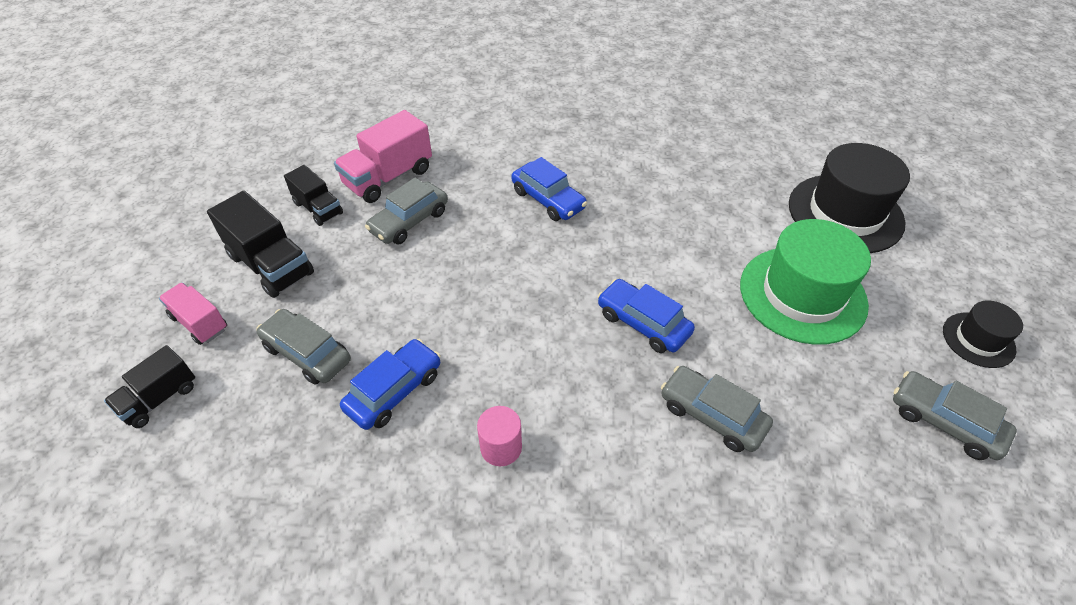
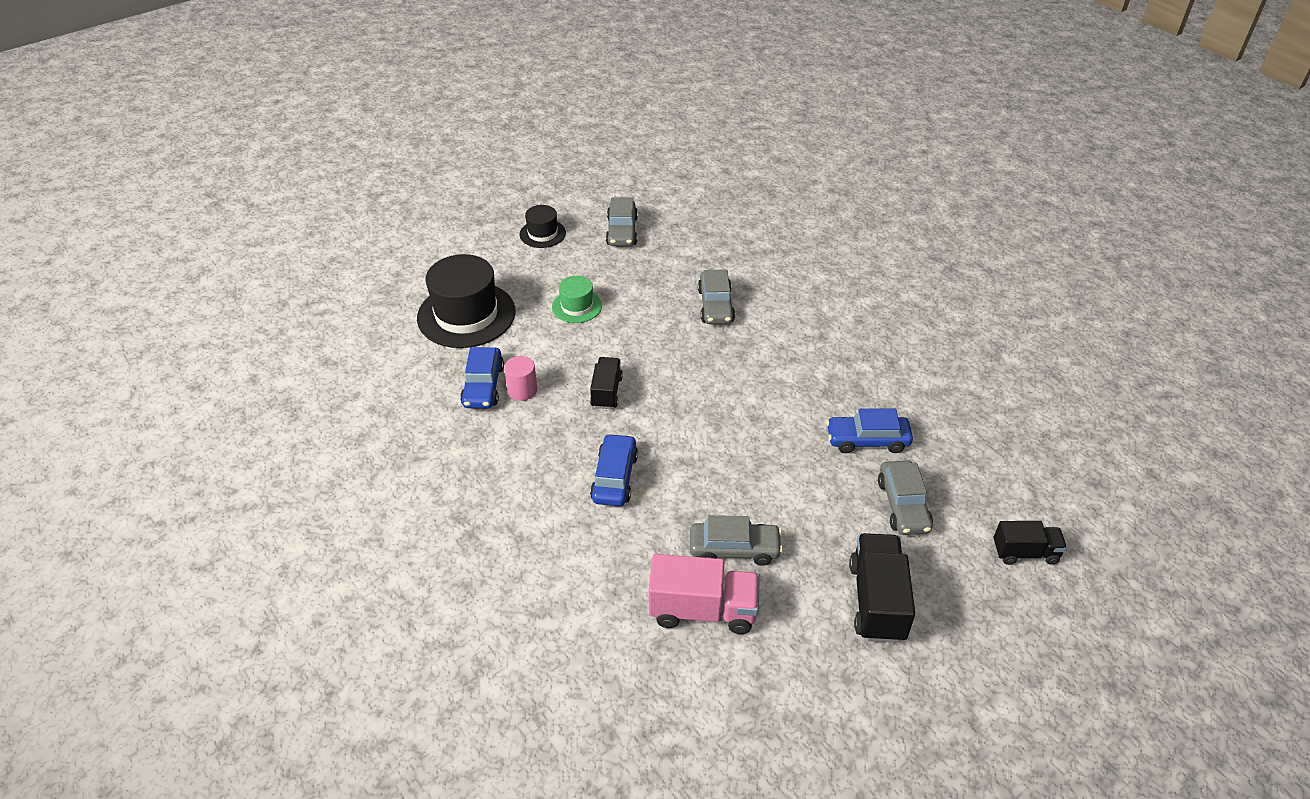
camera: 130 degrees left, 5 degrees down
(199, 323) = (966, 592): pink truck -> none
(318, 208) = (793, 629): black truck -> black truck (606, 392)
(501, 447) = (837, 372): pink cylinder -> pink cylinder (522, 390)
(643, 323) = (682, 361): blue car -> blue car (483, 386)
(802, 294) = (577, 306): green hat -> green hat, size x0.52

